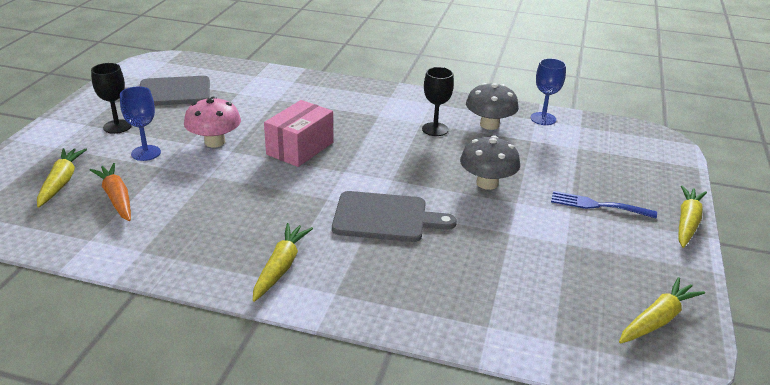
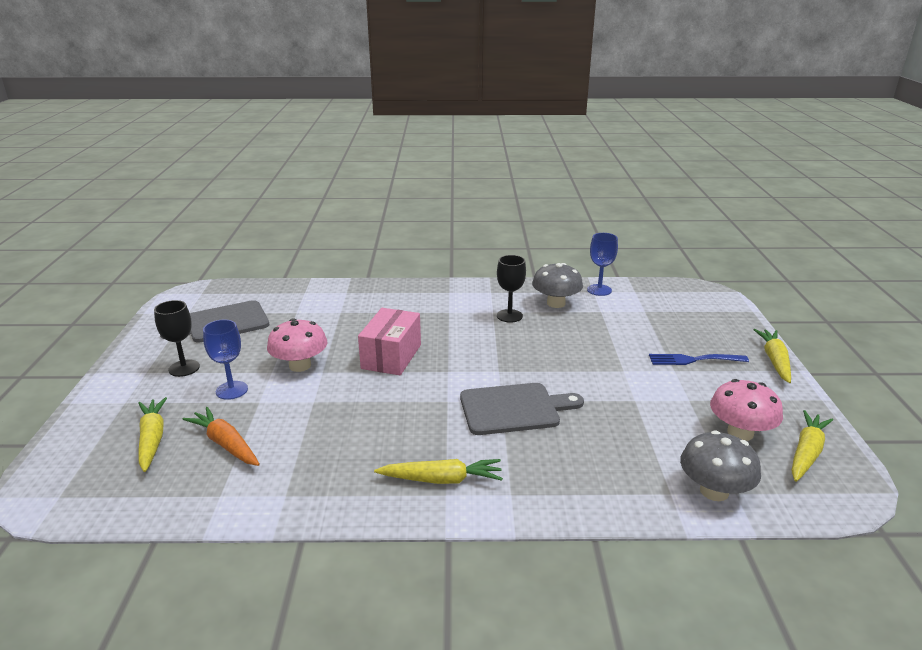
camera: 15 degrees left, 5 degrees down
(281, 267) = (442, 479): yellow carrot -> yellow carrot turned 90 degrees clockwise
(487, 183) = (587, 358): grey mushroom -> grey mushroom (714, 491)
(598, 285) = (740, 433): none -> pink mushroom

